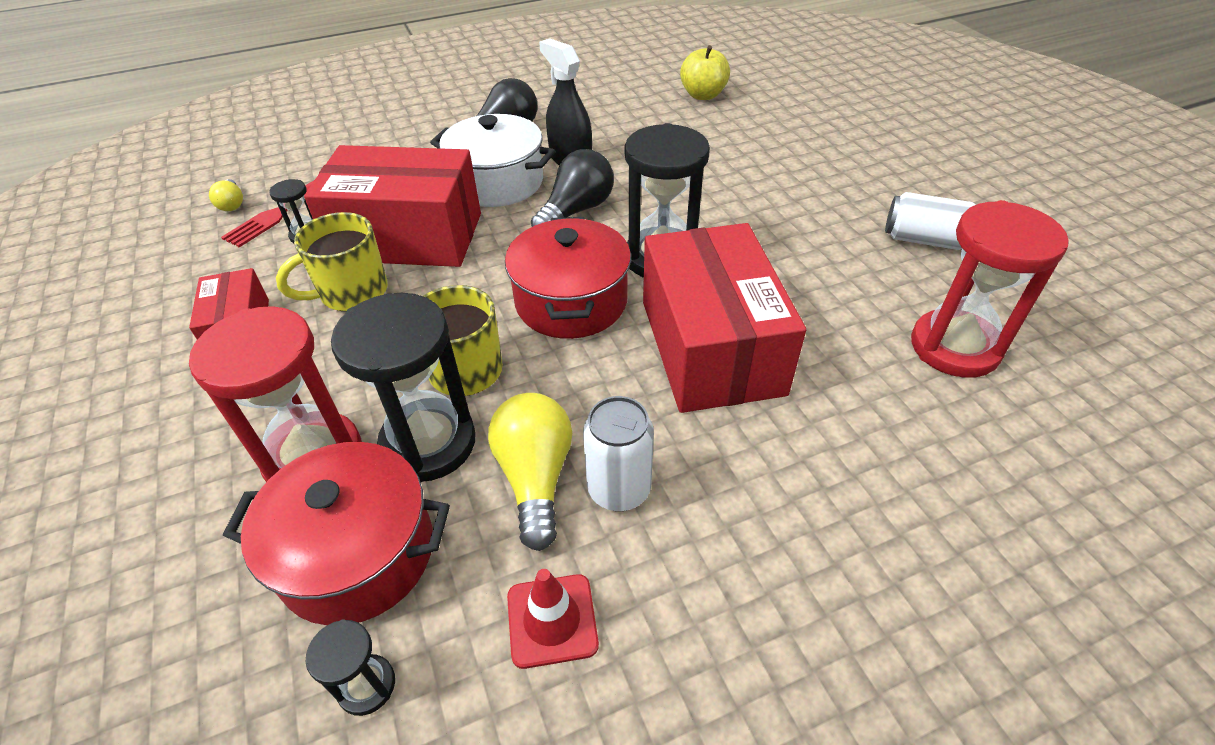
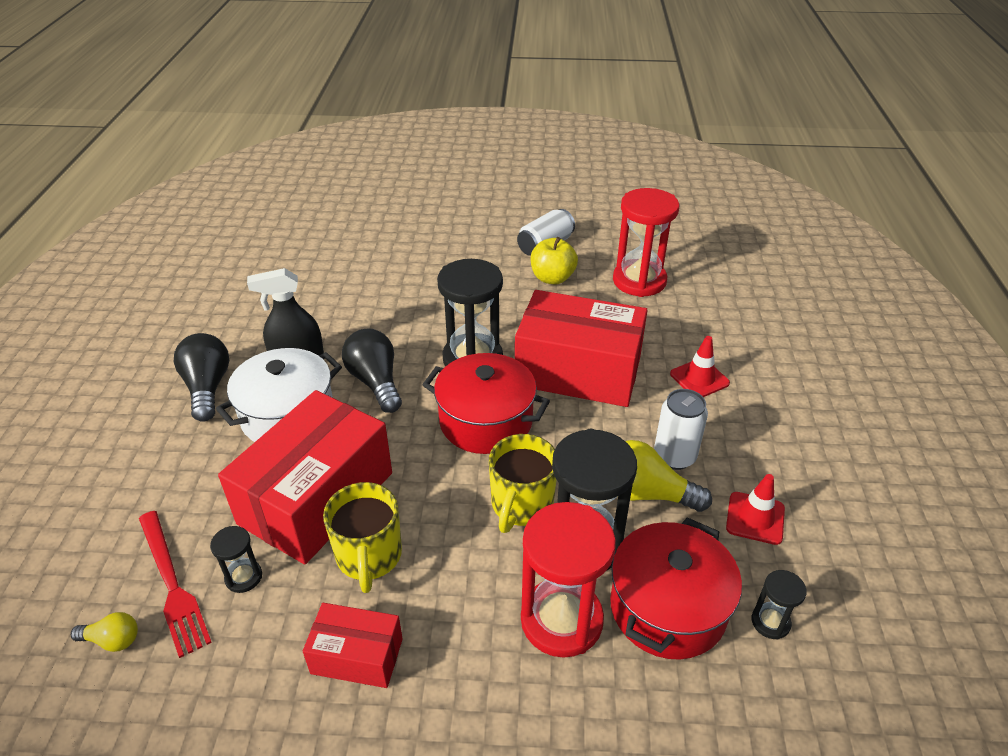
camera: 65 degrees left, 5 degrees down
(703, 95) = (282, 258): yellow apple -> yellow apple (552, 278)
(799, 475) = (699, 378): none -> red traffic cone

